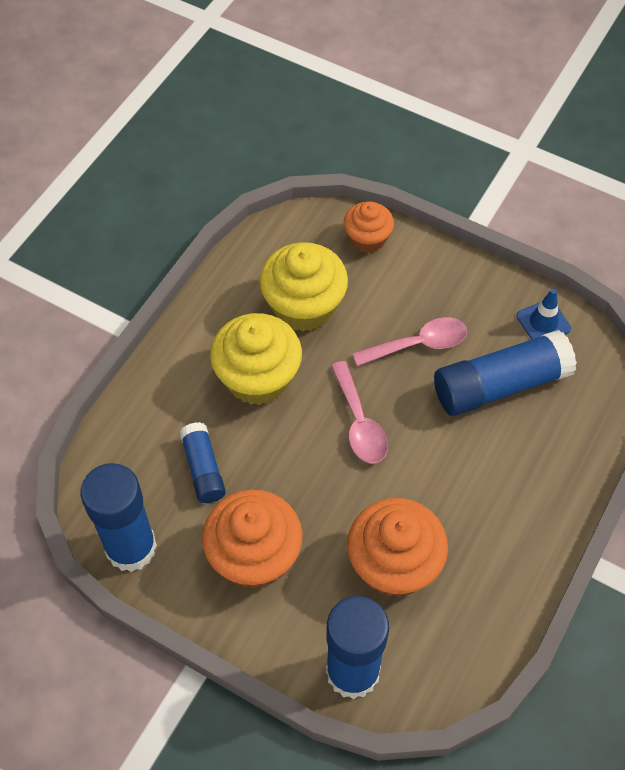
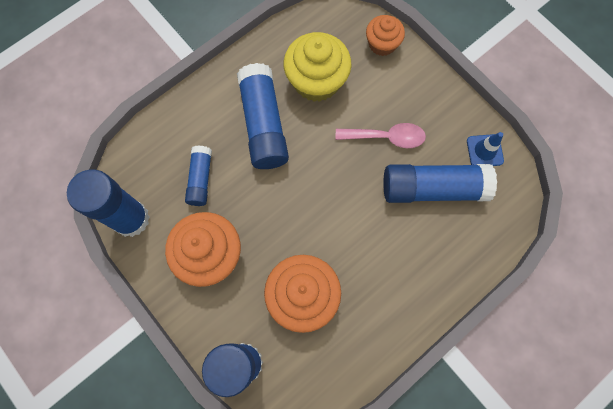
camera: 20 degrees right, 15 degrees up
(258, 378) = (263, 124): yellow cupcake -> blue glue stick
(359, 422) = (320, 182): pink spoon -> none

